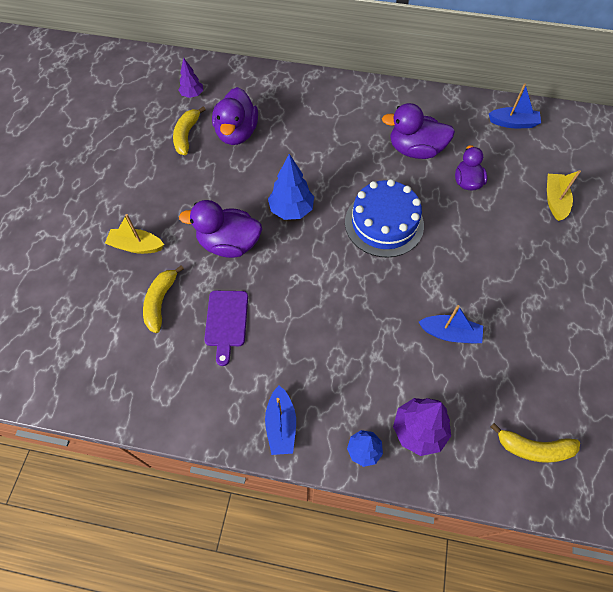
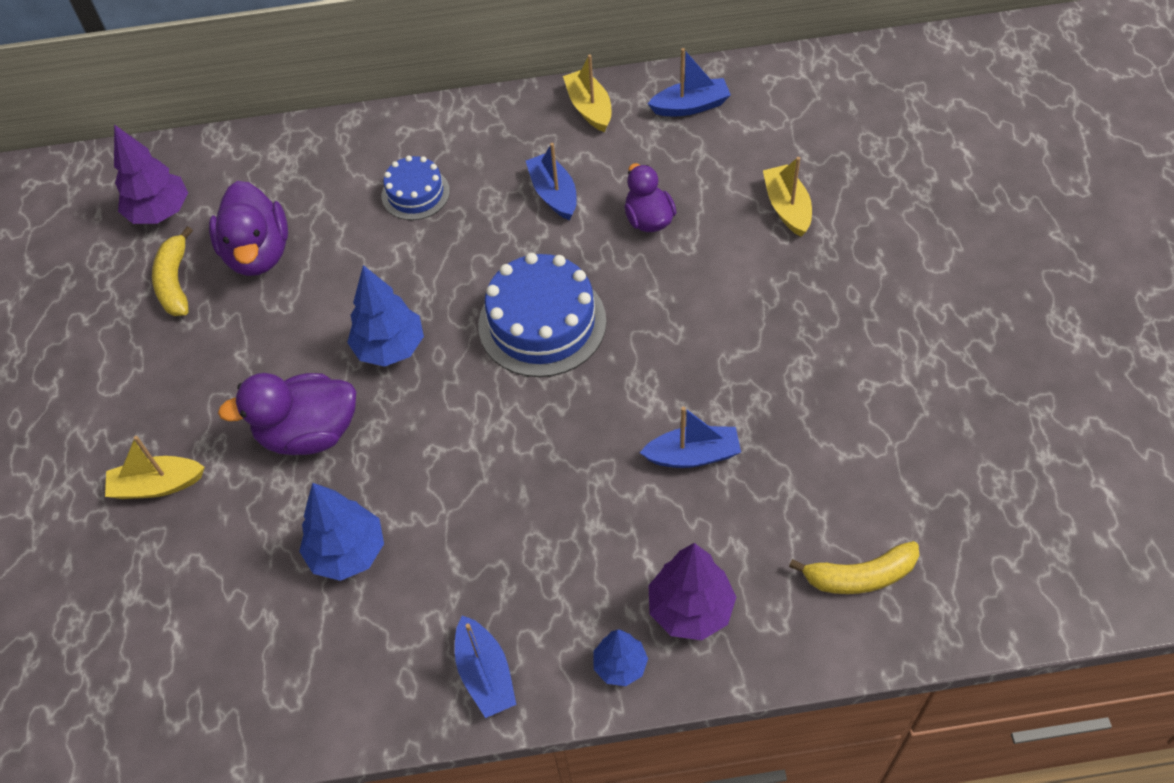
camera: 15 degrees left, 5 degrees down
(160, 302) = (230, 558): yellow banana -> none
(192, 95) = (160, 212): purple tree -> purple tree, size x1.62
(226, 321) = (347, 552): purple cutting board -> blue tree
(335, 126) = (415, 193): none -> blue cake
(415, 150) = (554, 194): purple duck -> blue boat
(452, 107) = (589, 108): none -> yellow boat

